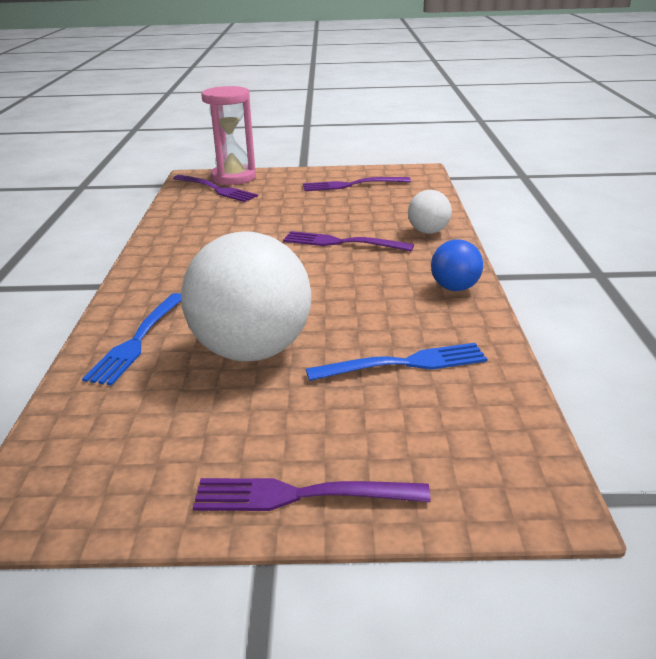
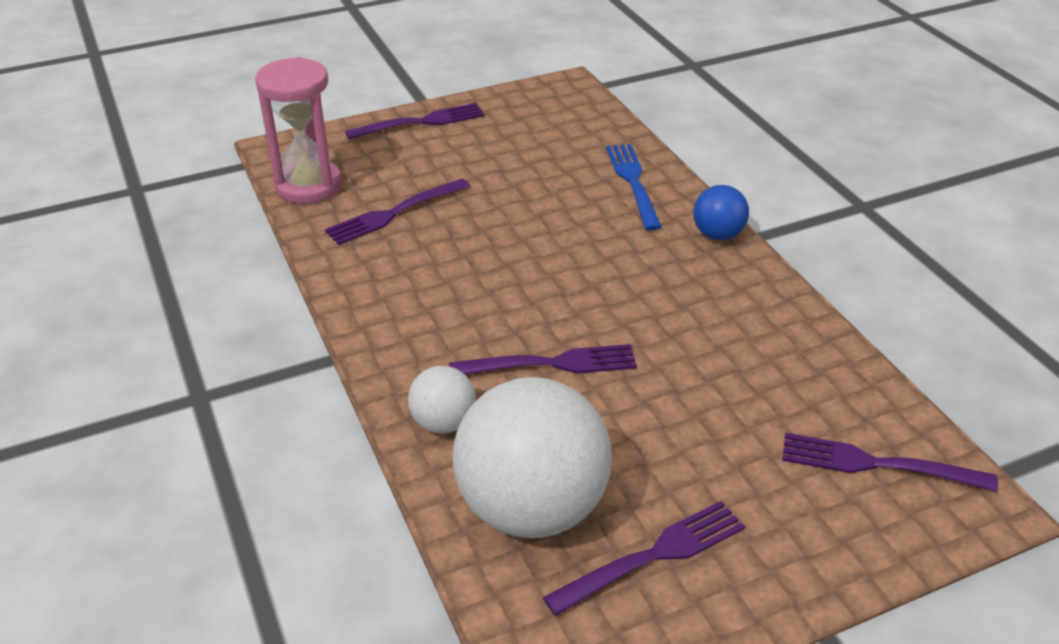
camera: 155 degrees right, 10 degrees up
(233, 178) = (900, 520): pink hourglass -> pink hourglass (309, 186)
(252, 351) = (528, 195): white ball -> white ball (532, 508)
(404, 364) = (394, 213): blue fork -> purple fork
(455, 288) = (374, 313): blue ball -> blue ball (718, 234)

